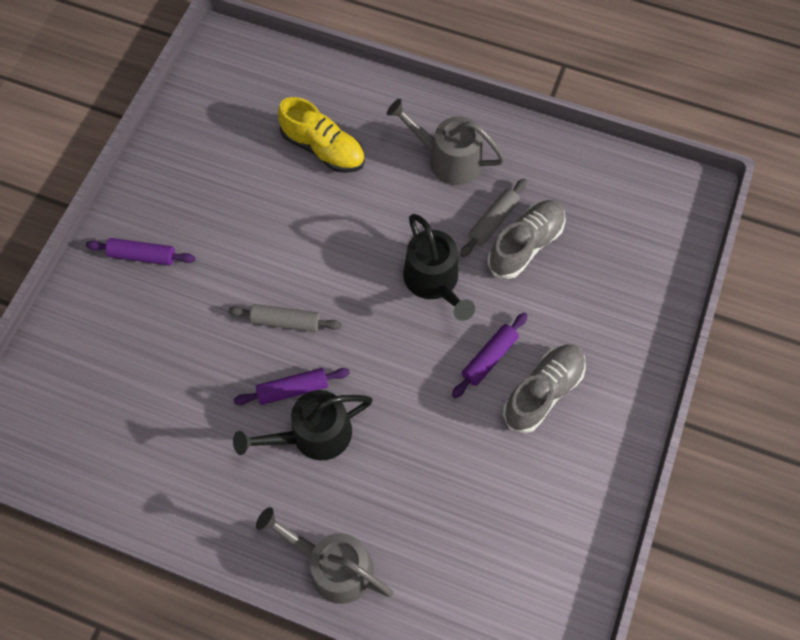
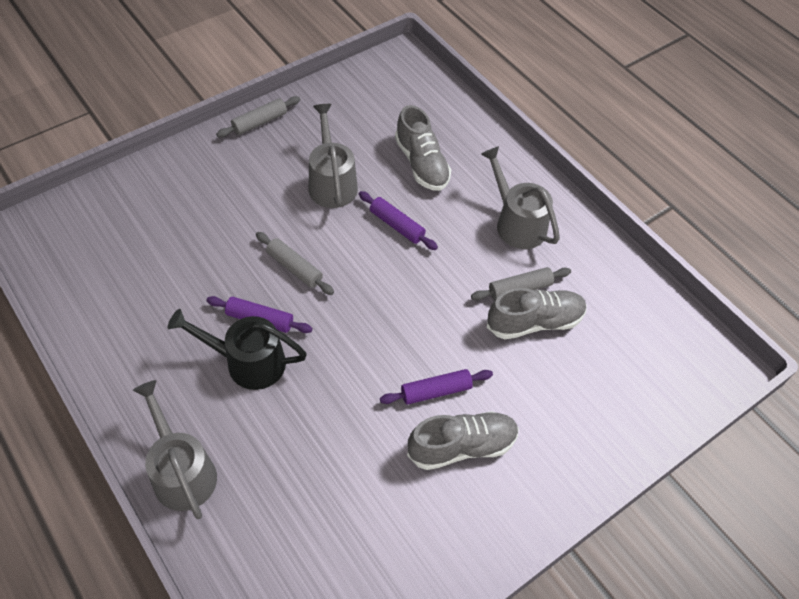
camera: 30 degrees right, 10 degrees down
(137, 193) = (260, 122): none -> grey rolling pin
(143, 256) = (229, 164): purple rolling pin -> purple rolling pin (397, 225)
(255, 216) = (331, 182): none -> grey watering can
(323, 149) = (422, 164): yellow shoe -> grey shoe
(434, 282) = (435, 306): black watering can -> none

